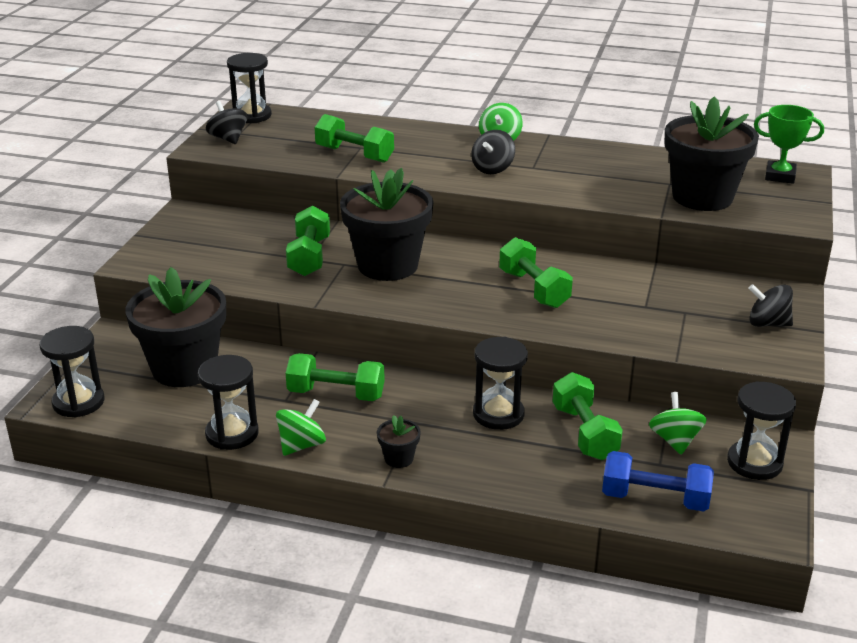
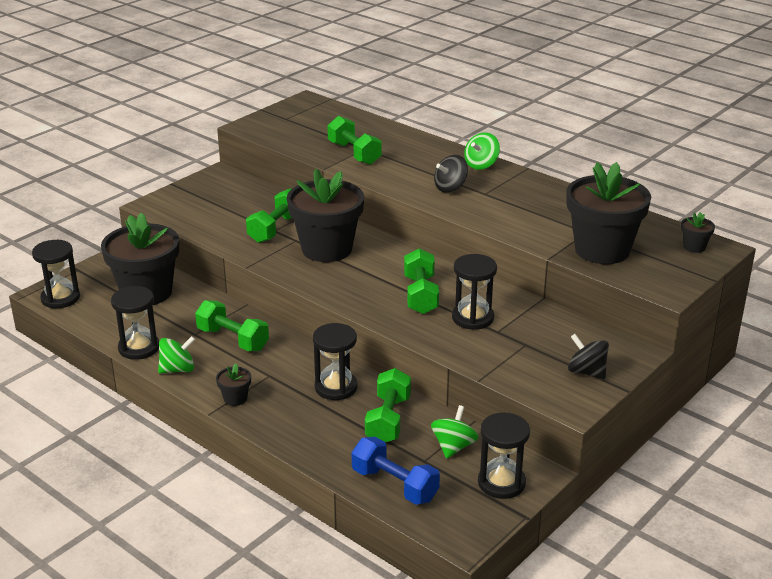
camera: 25 degrees right, 0 degrees up
(228, 139) = (273, 122): black spinning top -> none
(251, 116) = (308, 106): black hourglass -> black hourglass (472, 318)
(780, 176) = (694, 247): green trophy -> black flower pot

